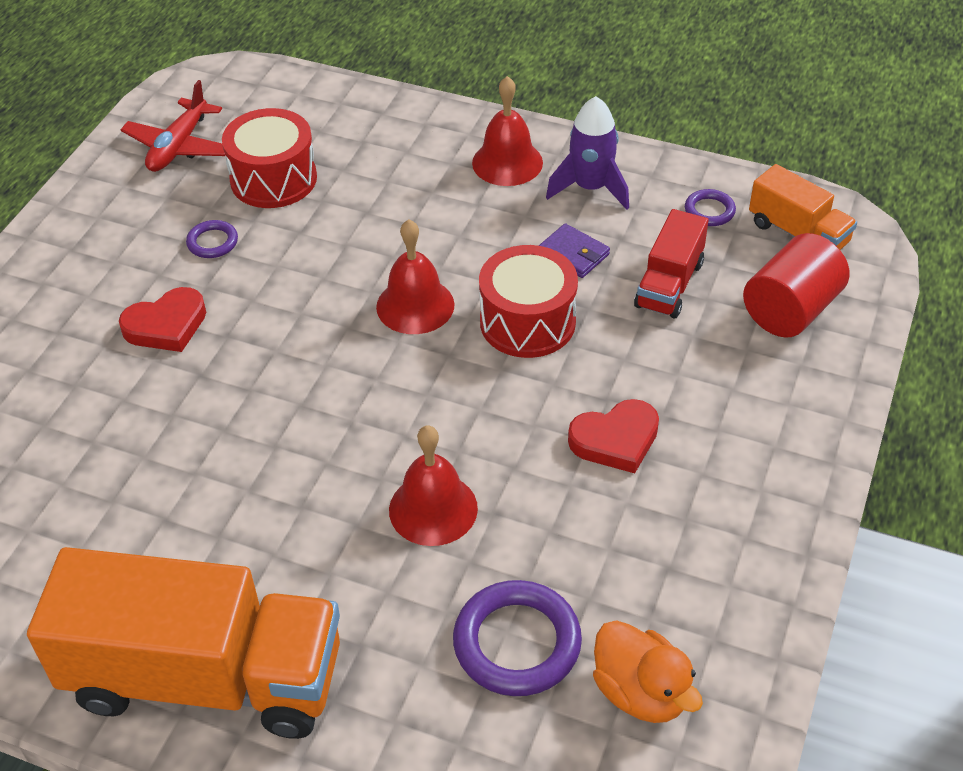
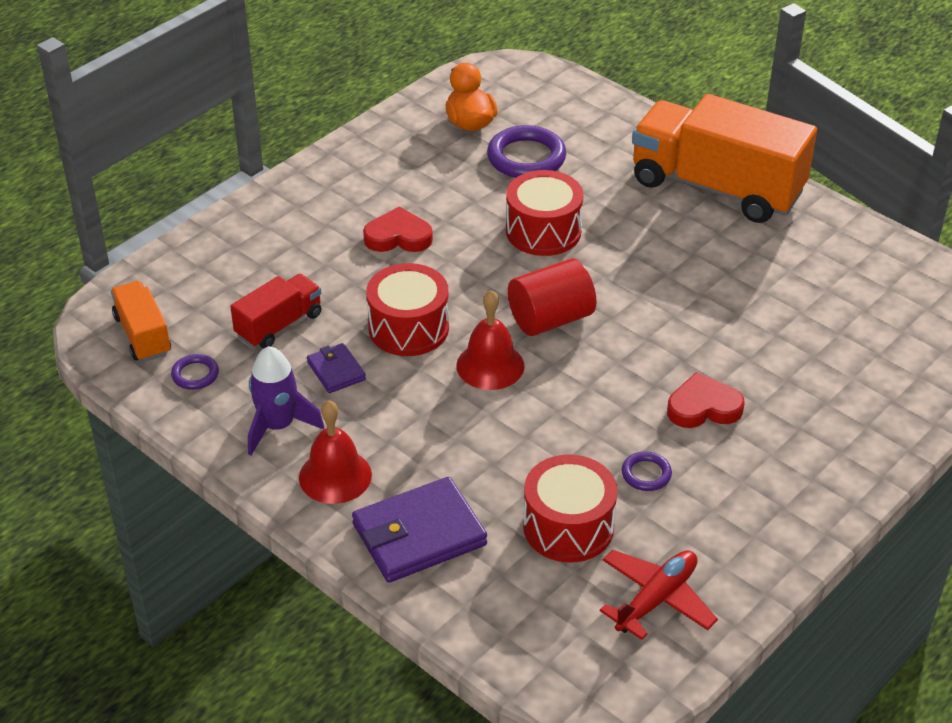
camera: 160 degrees left, 5 degrees down
(404, 139) = (419, 534): none -> purple wallet
(433, 509) = (543, 231): red bell -> red drum
(790, 310) = (206, 282): red cylinder -> red cylinder (550, 319)

